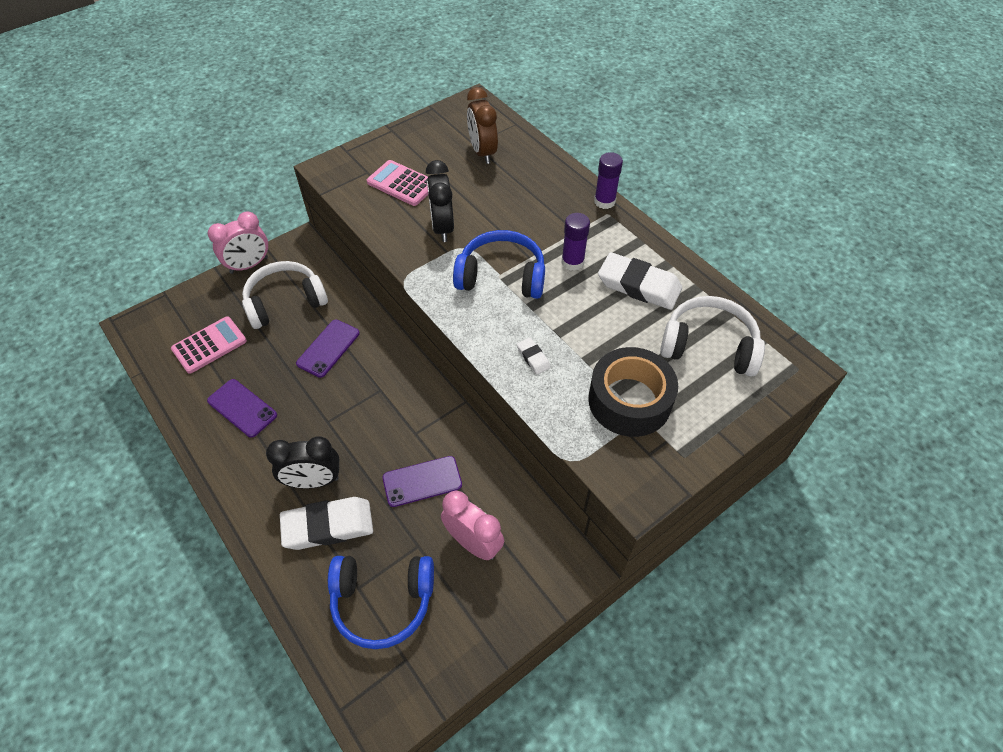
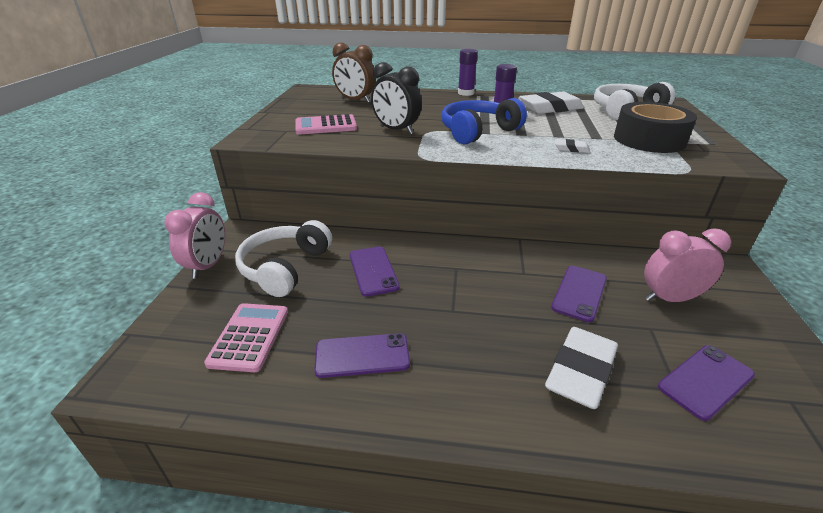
camera: 45 degrees left, 20 degrees down
(313, 481) = (514, 353): black clock -> none
(382, 601) = (705, 381): blue headphones -> purple phone

